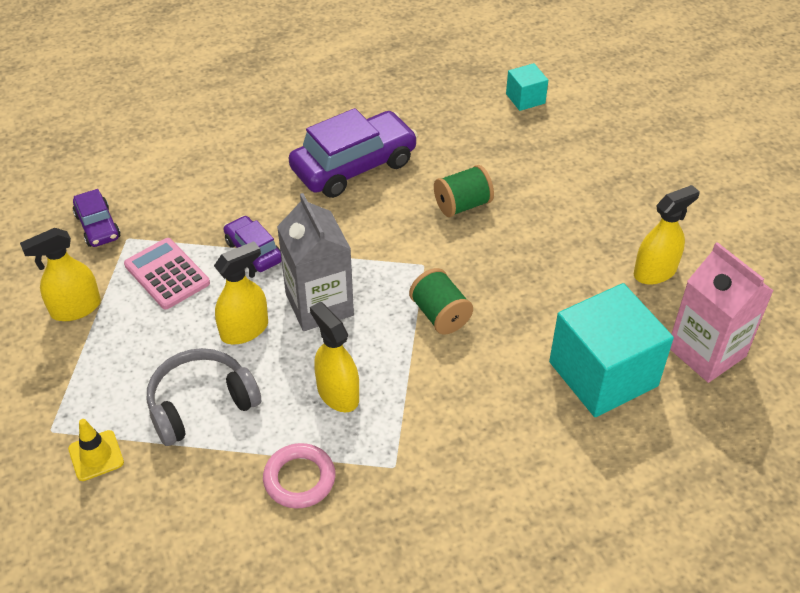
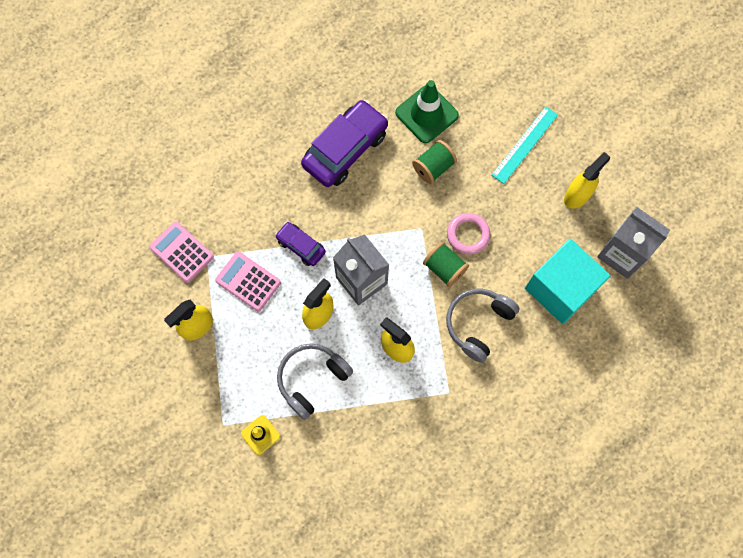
camera: 15 degrees left, 25 degrees up
(98, 226) = (182, 252): purple car -> pink calculator
(299, 479) = (393, 417): pink ring -> pink ring (468, 235)
(467, 390) = (478, 324): none -> grey headphones
(472, 151) = (426, 114): none -> green traffic cone
(525, 98) = (452, 50): turquoise cube -> none
(594, 205) = (524, 144): none -> turquoise ruler
(706, 352) = (622, 254): pink carton -> grey carton

